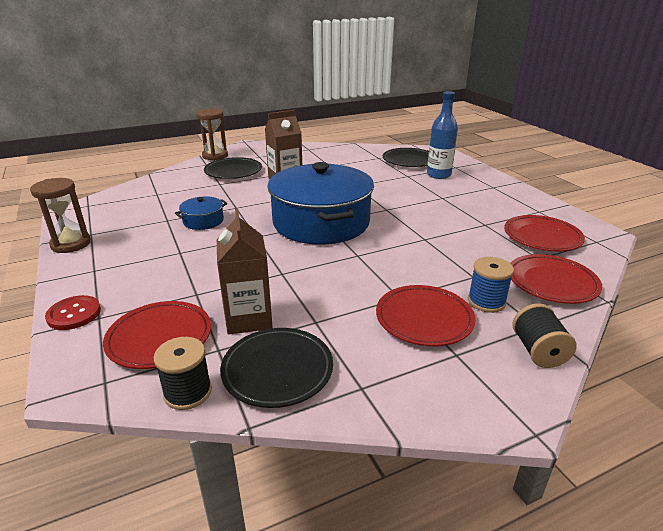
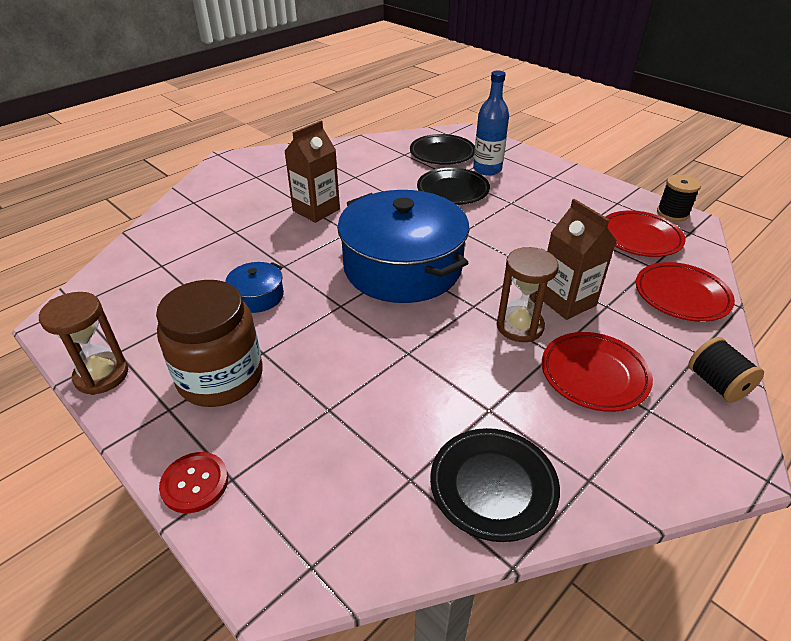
camera: 20 degrees left, 10 degrees up
(141, 260) = (220, 377): none -> brown jar
(160, 338) = (331, 485): red plate -> none
(188, 392) = (417, 547): black spool -> black spool (672, 213)
(215, 156) = (195, 185): brown hourglass -> brown hourglass (519, 326)
(233, 172) = (239, 208): black plate -> black plate (452, 190)
(248, 318) = (414, 426): brown carton -> brown carton (566, 301)
(486, 301) = (637, 336): blue spool -> none

